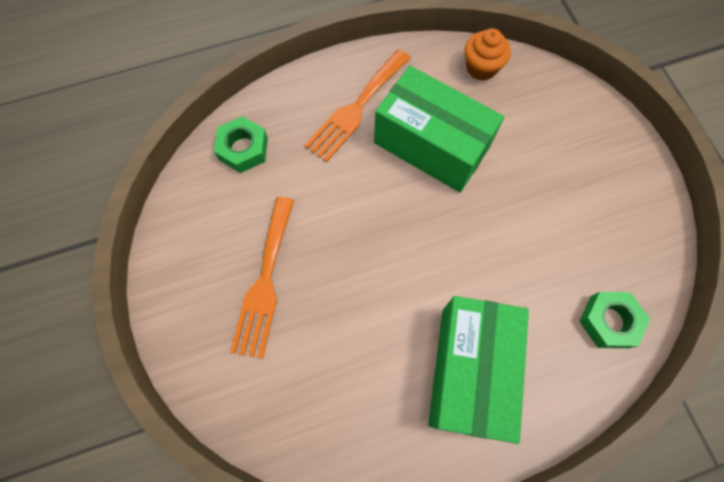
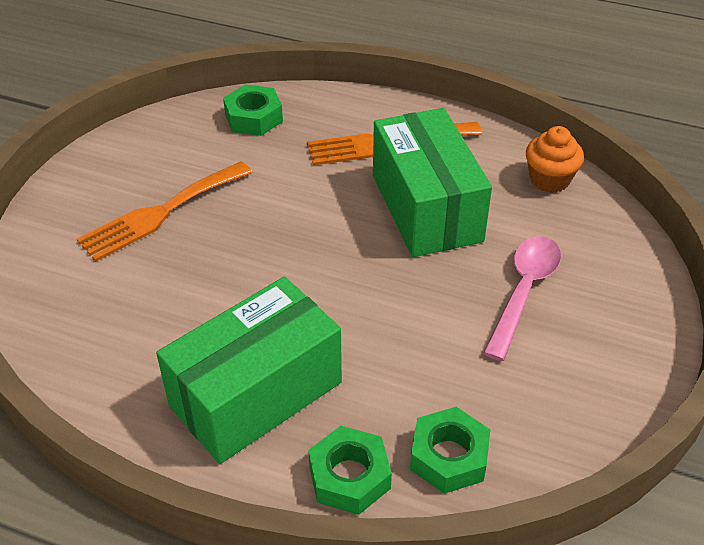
camera: 40 degrees right, 25 degrees down
(543, 169) = (523, 292): none -> pink spoon
(573, 381) = (349, 477): none -> green nut

